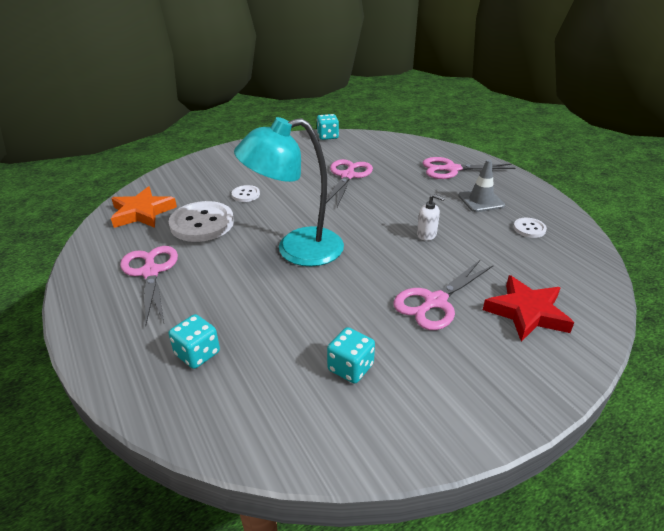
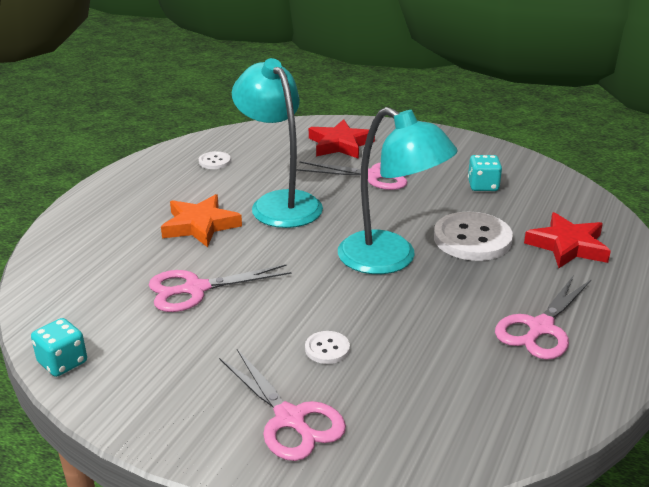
camera: 125 degrees left, 5 degrees down
(142, 212) = (471, 416): orange star -> orange star (200, 225)
(197, 354) = (567, 246): turquoise dice -> red star
(202, 223) = (427, 346): white button -> white button (472, 239)
(426, 234) = (279, 203): white soap dispenser -> turquoise lamp
(451, 169) = (111, 225): pink scissors -> pink scissors (290, 419)
(481, 200) = (180, 192): grey traffic cone -> none

